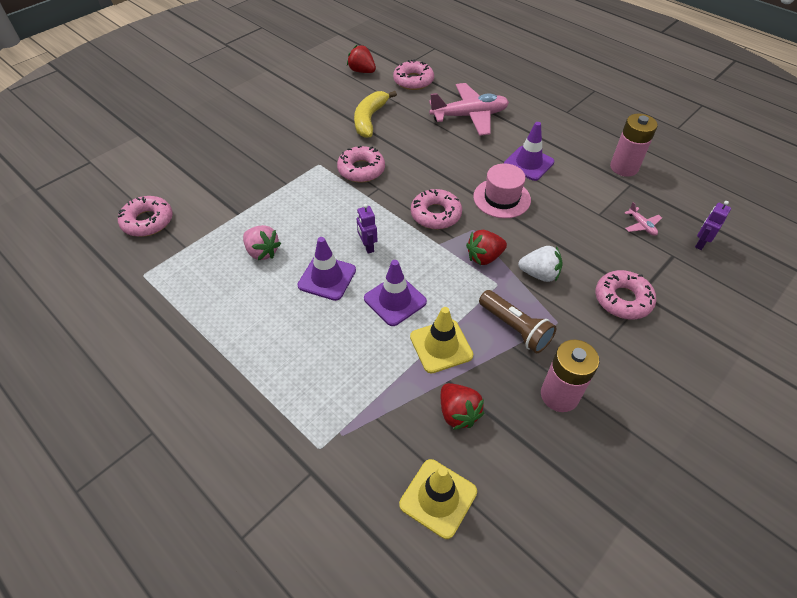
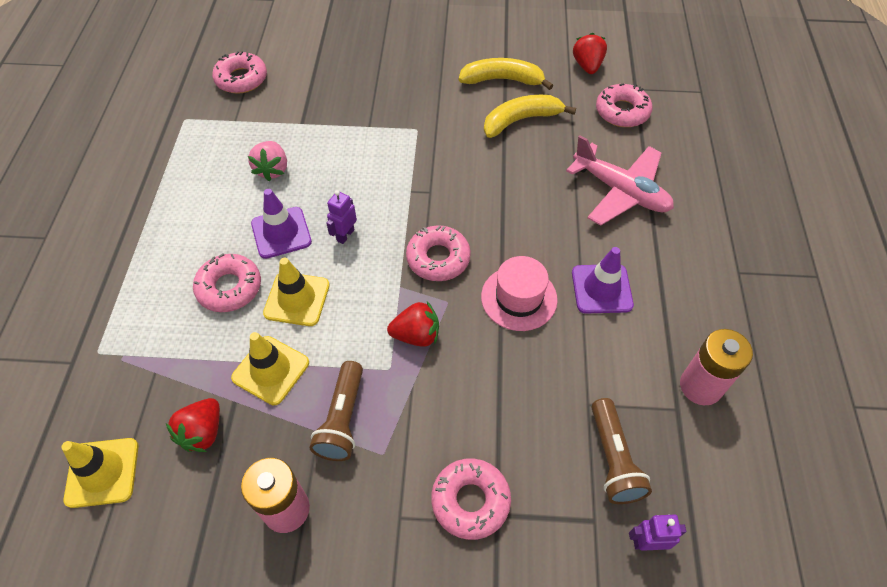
camera: 50 degrees right, 5 degrees up
(327, 107) = (502, 80): none -> yellow banana
(361, 170) = (441, 163): pink donut -> pink donut (229, 288)
(395, 300) = (297, 299): purple traffic cone -> yellow traffic cone
(484, 257) = (416, 335): red strawberry -> red strawberry turned 150 degrees clockwise
(539, 274) = (437, 398): white strawberry -> none
(641, 225) = (613, 459): pink plane -> brown flashlight

